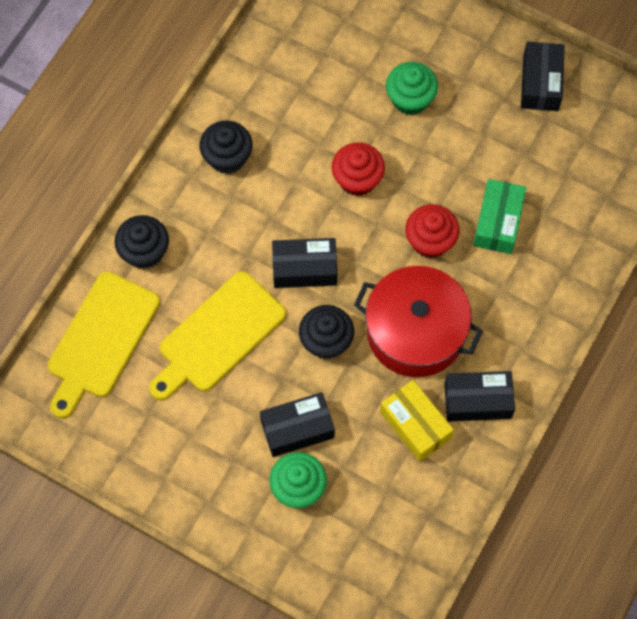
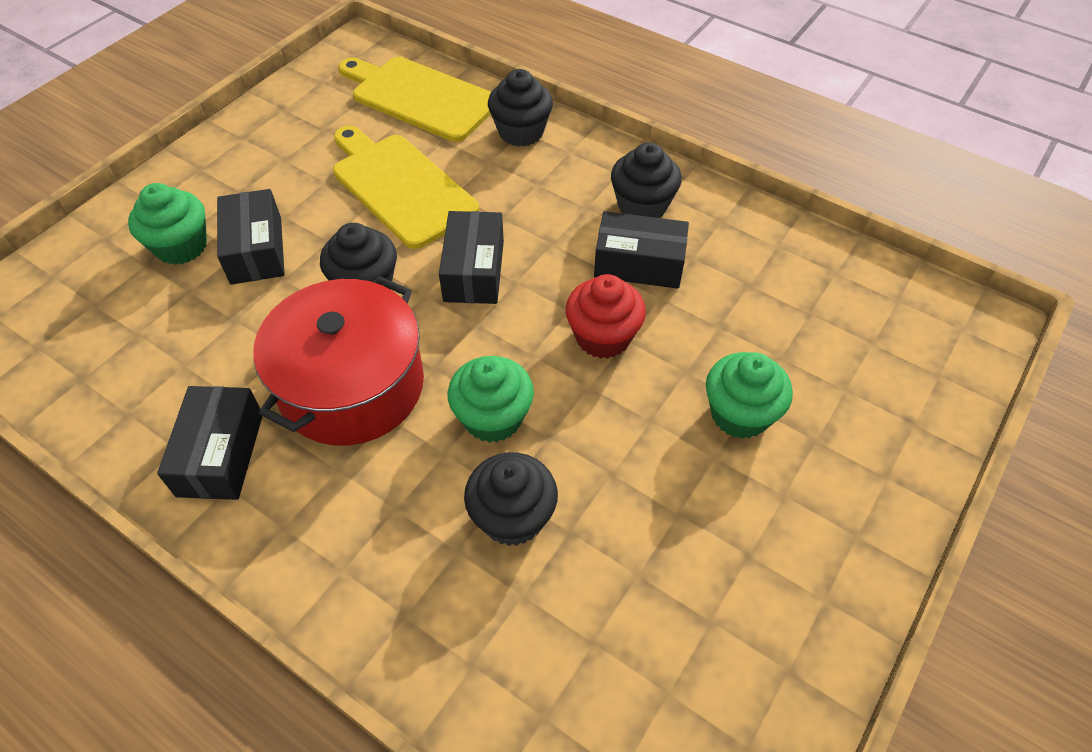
camera: 95 degrees right, 15 degrees down
(415, 425) = (213, 373): yellow box -> none
(430, 241) = (493, 418): red cupcake -> green cupcake
(498, 222) = (512, 517): green box -> black cupcake
(540, 83) = (785, 622): black box -> black box (639, 264)

